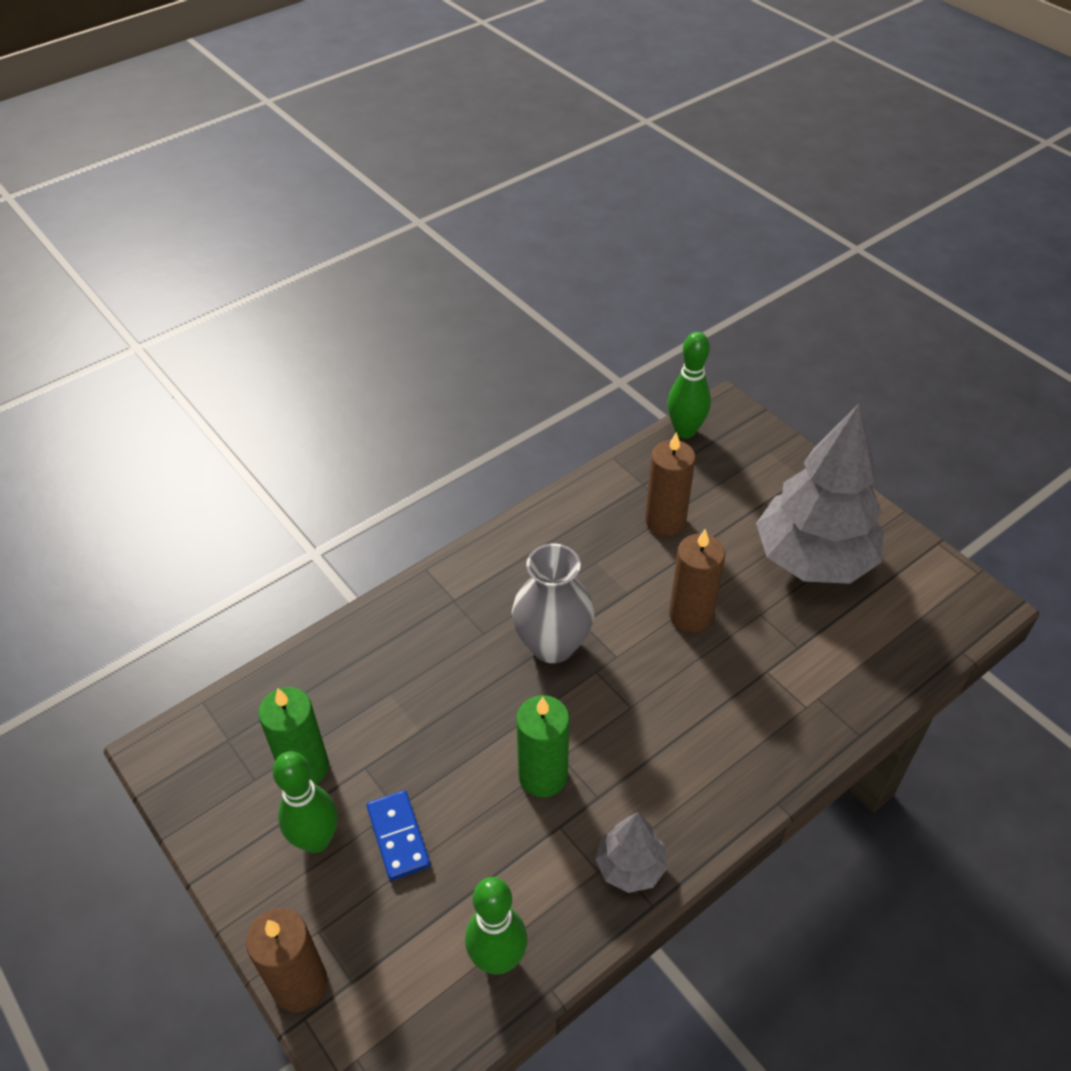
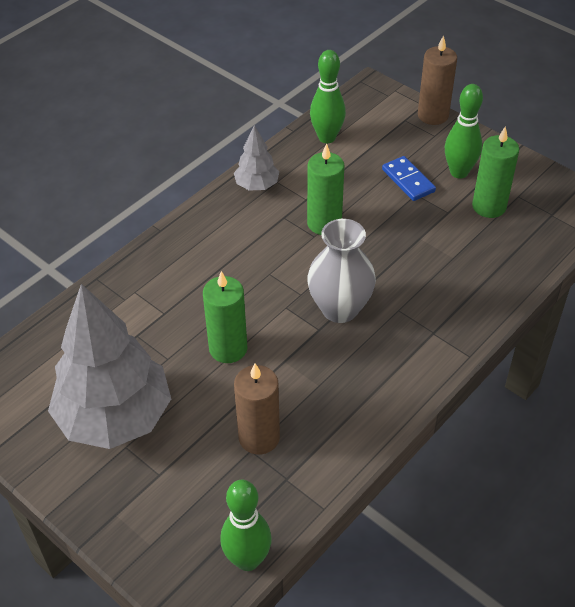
camera: 170 degrees right, 0 degrees up
(690, 615) = (228, 348): brown candle -> green candle

